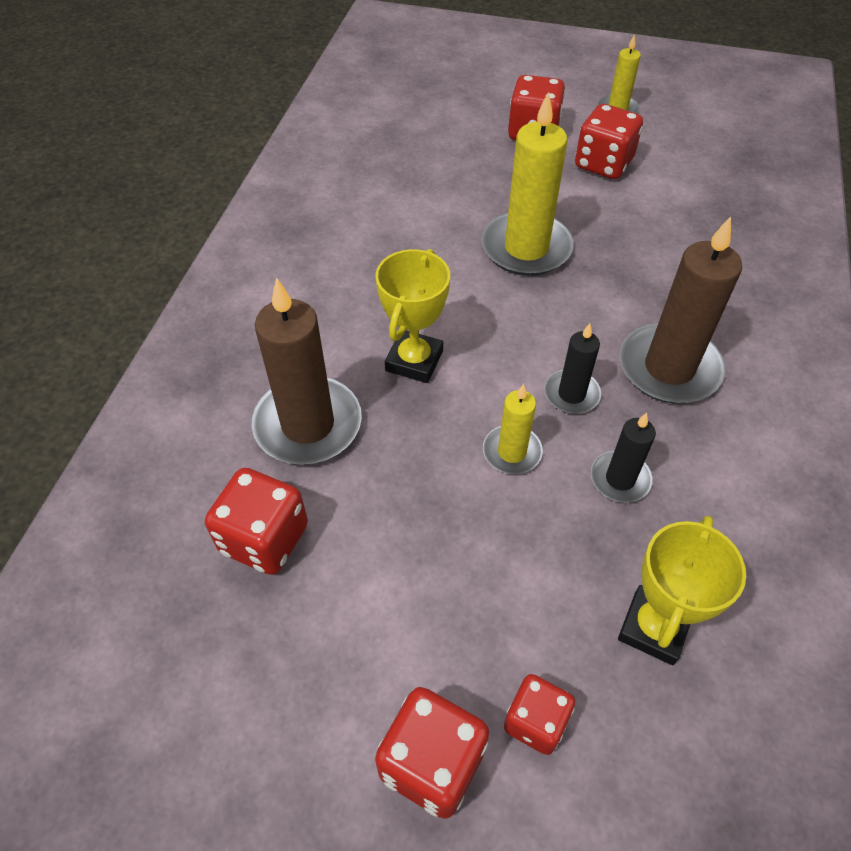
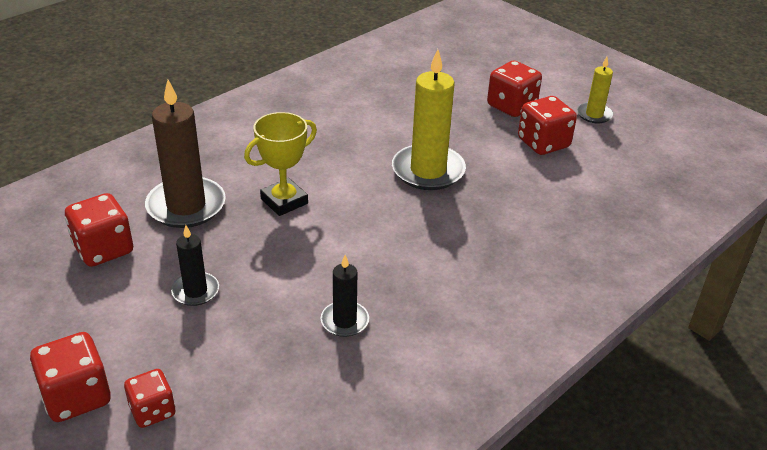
camera: 30 degrees right, 15 degrees down
(512, 452) = (291, 274): yellow candle -> none
(571, 394) = (365, 262): black candle -> black candle (195, 291)
(653, 628) = (275, 406): yellow trophy -> none
(669, 368) = (451, 278): brown candle -> none

